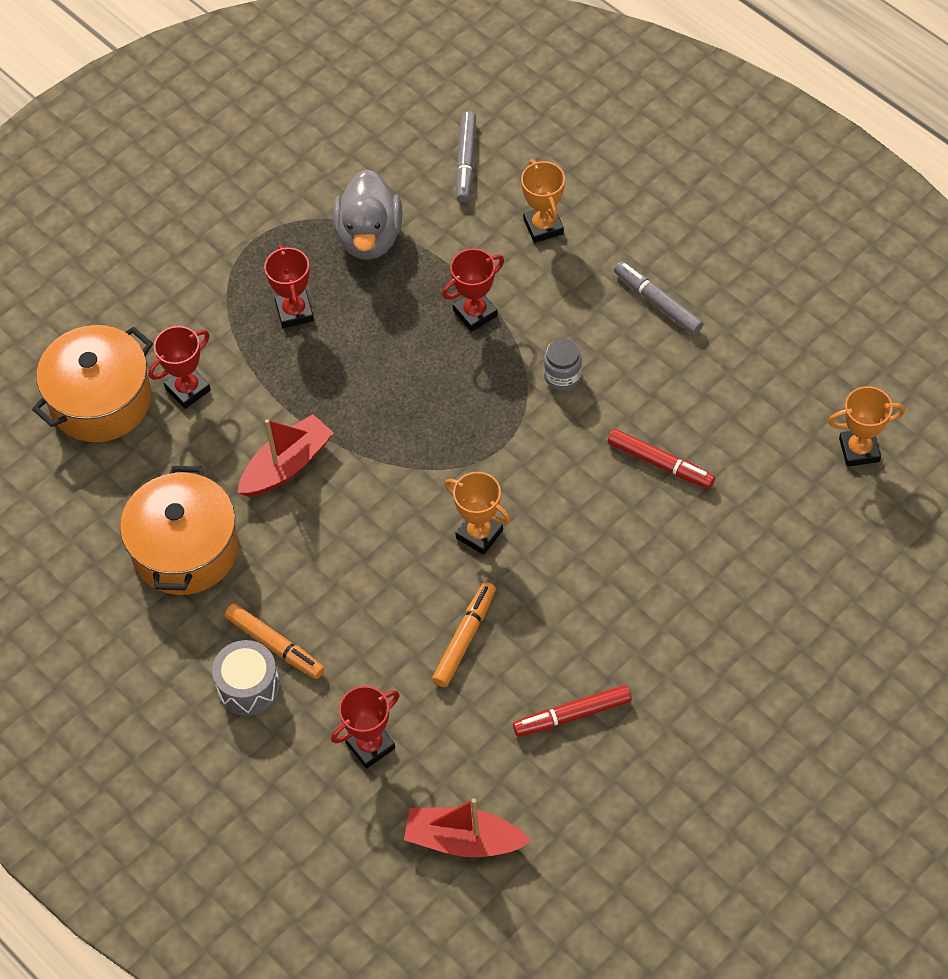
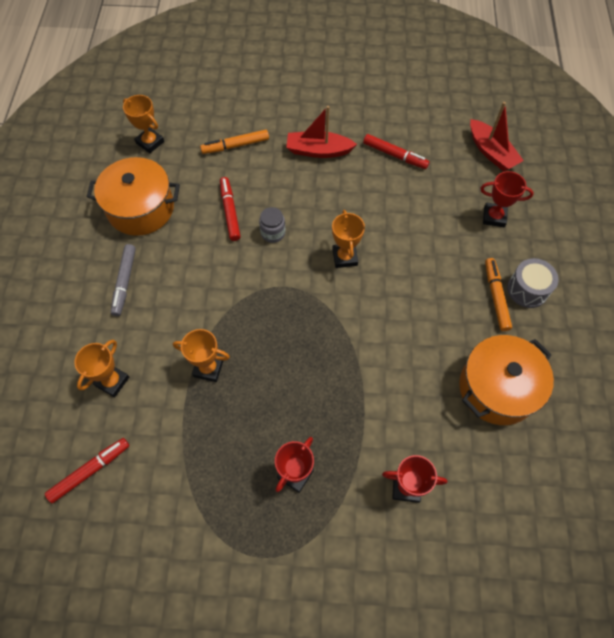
camera: 135 degrees left, 5 degrees up
(101, 400) = (464, 536): orange pot -> orange pot (140, 208)
(287, 465) = (398, 382): red boat -> red boat (318, 151)
(369, 237) = (200, 479): grey duck -> none
(464, 638) = (404, 221): orange marker -> orange marker (235, 145)
(466, 161) = (90, 471): grey marker -> red marker
(475, 313) = (208, 368): red trophy -> orange trophy
(562, 376) = (214, 292): grey jar -> grey jar (273, 233)

